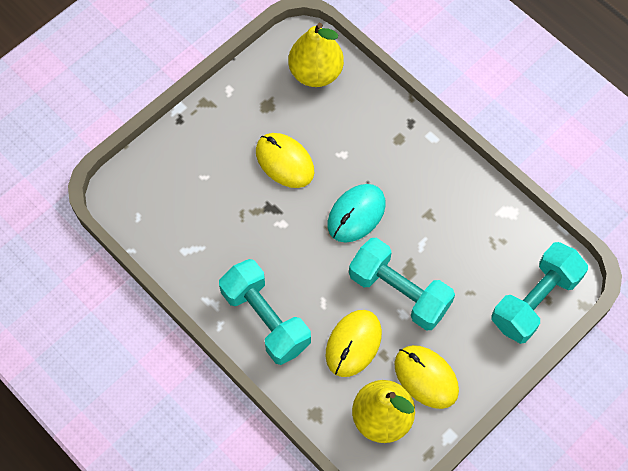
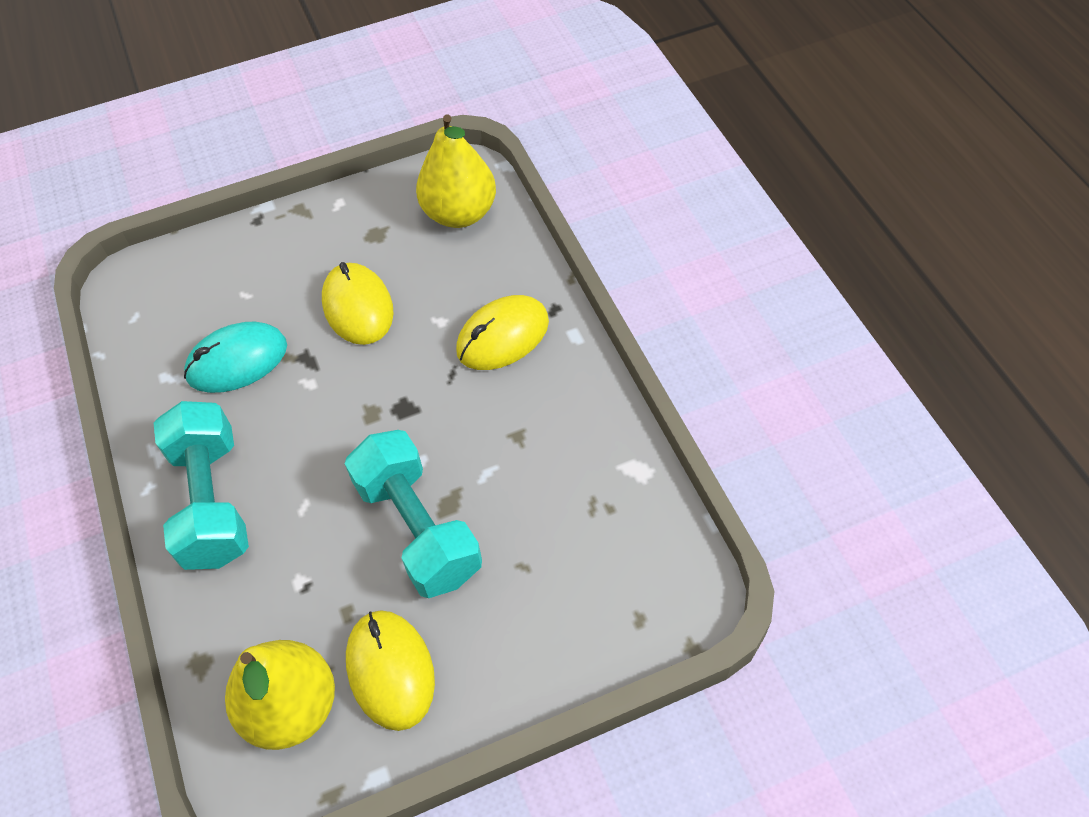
camera: 25 degrees right, 10 degrees down
(353, 344) = (312, 580): yellow mouse -> yellow mouse (502, 336)
(356, 214) = (415, 403): turquoise mouse -> turquoise mouse (237, 361)
(535, 300) = (617, 613): turquoise dumbbell -> none

